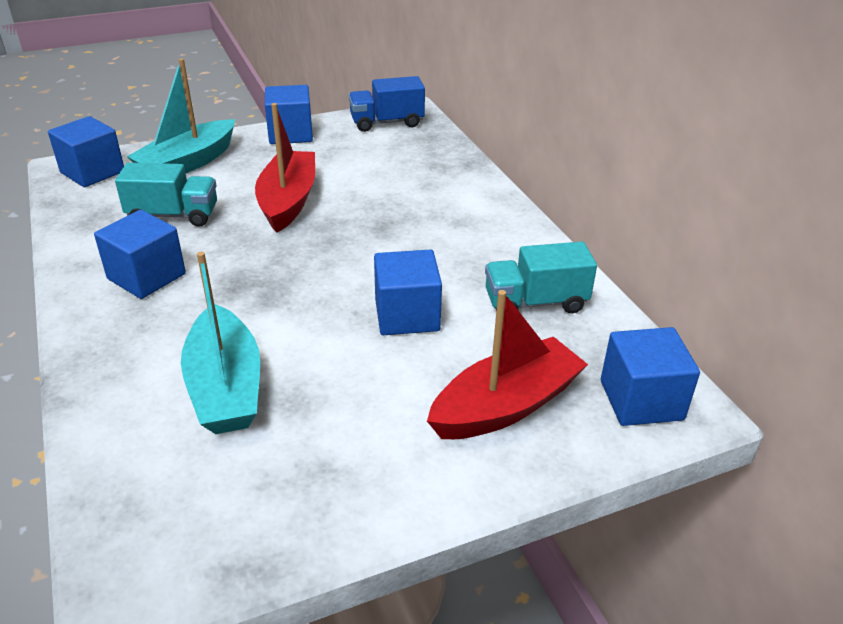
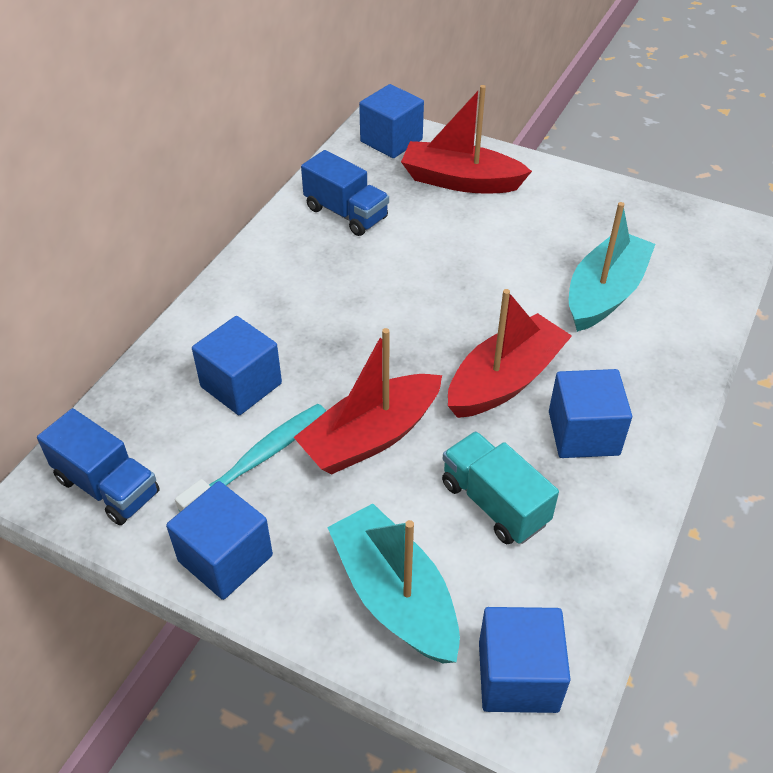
camera: 130 degrees left, 10 degrees up
(188, 163) = (395, 596): turquoise boat -> turquoise boat turned 120 degrees counterclockwise
(239, 272) = (505, 380): none -> red boat
(334, 163) = (259, 459): none -> turquoise toothbrush
(407, 315) = (434, 260): blue cube -> blue cube (241, 385)
(535, 302) = (346, 213): turquoise truck -> blue truck

